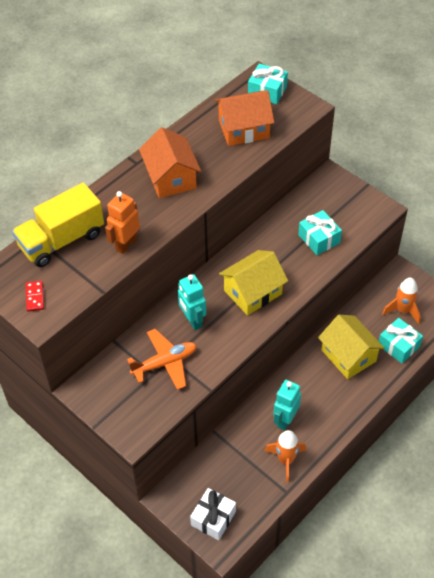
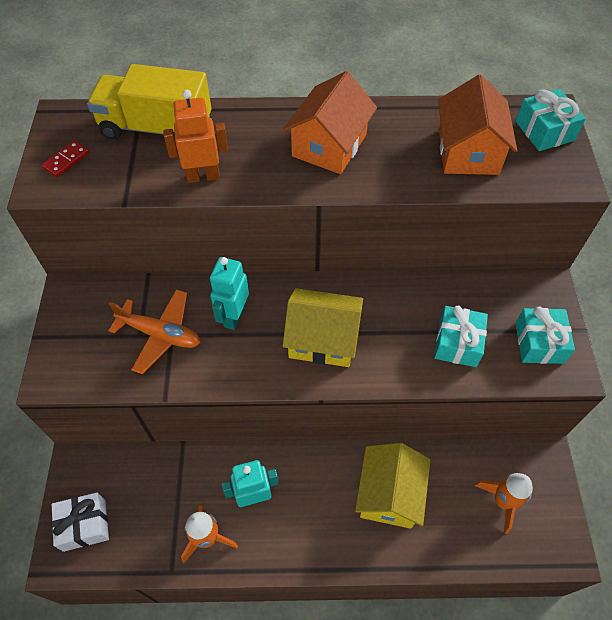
camera: 45 degrees right, 5 degrees up
(244, 129) = (468, 151): orange house -> orange house turned 60 degrees clockwise
(398, 346) = (455, 536): turquoise gift -> turquoise gift (539, 343)

